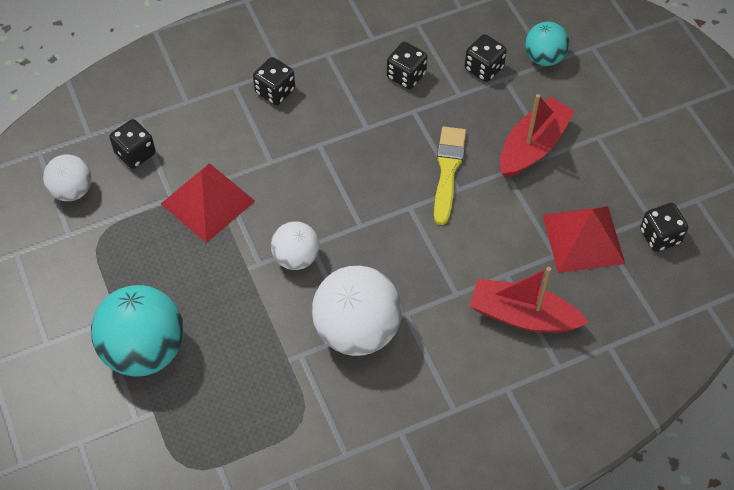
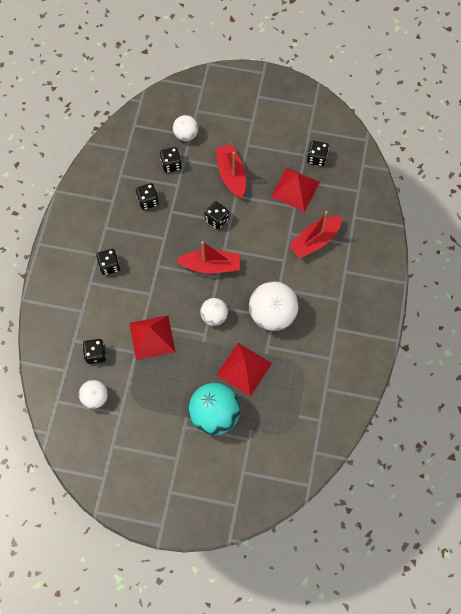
camera: 55 degrees left, 10 degrees up
(242, 345) = (244, 369): none -> red pyramid
(370, 206) = (211, 266): none -> red boat
(448, 170) = (216, 219): yellow brush -> black dice
(544, 57) = (186, 135): turquoise ball -> white ball

